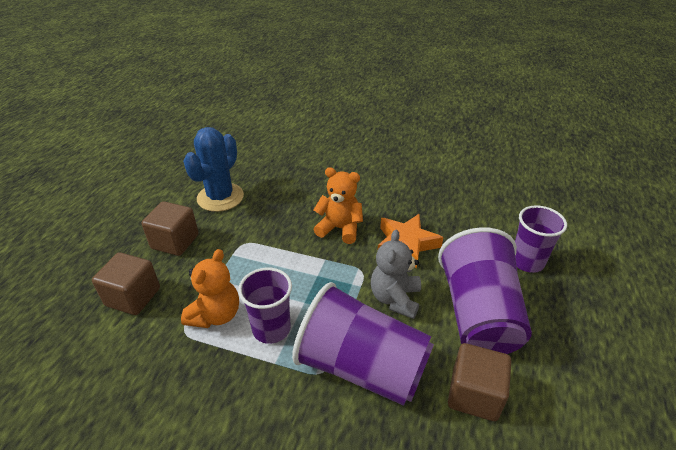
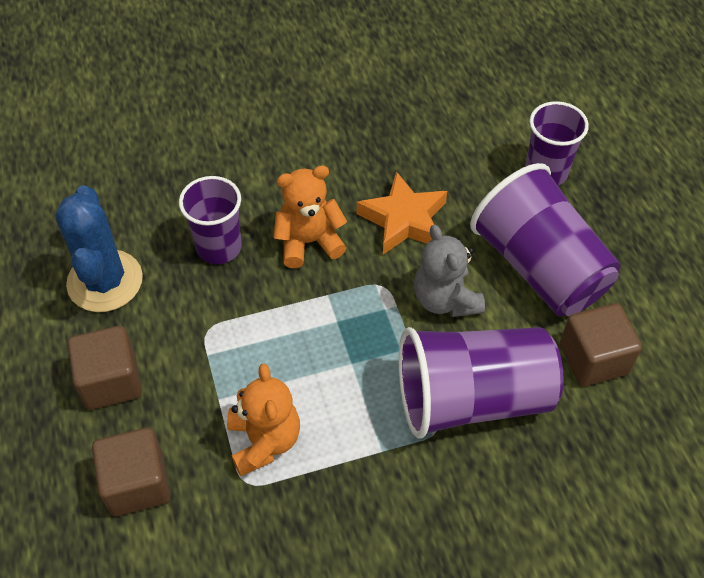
camera: 35 degrees left, 15 degrees up
(271, 329) = (343, 417): purple cup -> purple cup (219, 247)

